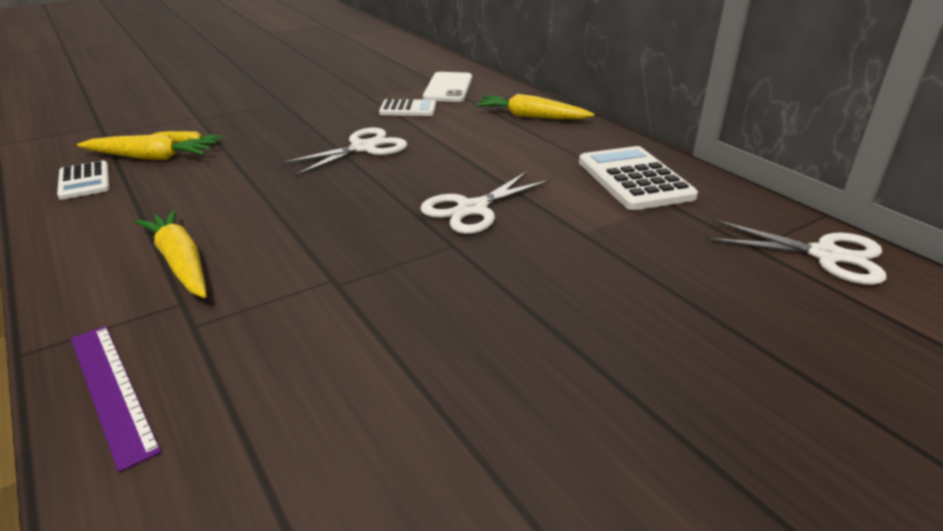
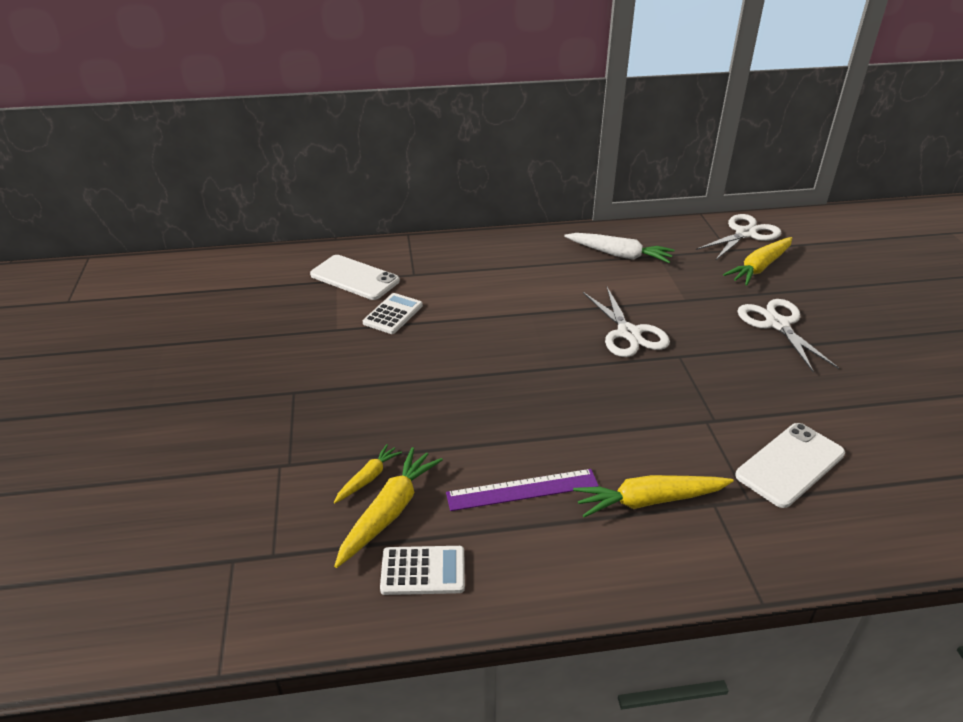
camera: 65 degrees left, 5 degrees up
(111, 390) = (819, 546): purple ruler -> purple ruler (522, 490)
(269, 352) = (790, 465): none -> white phone
(364, 148) = (473, 360): white scissors -> white scissors (777, 324)
(531, 117) = (470, 258): yellow carrot -> yellow carrot (760, 267)
(634, 179) = (618, 255): white calculator -> white carrot

